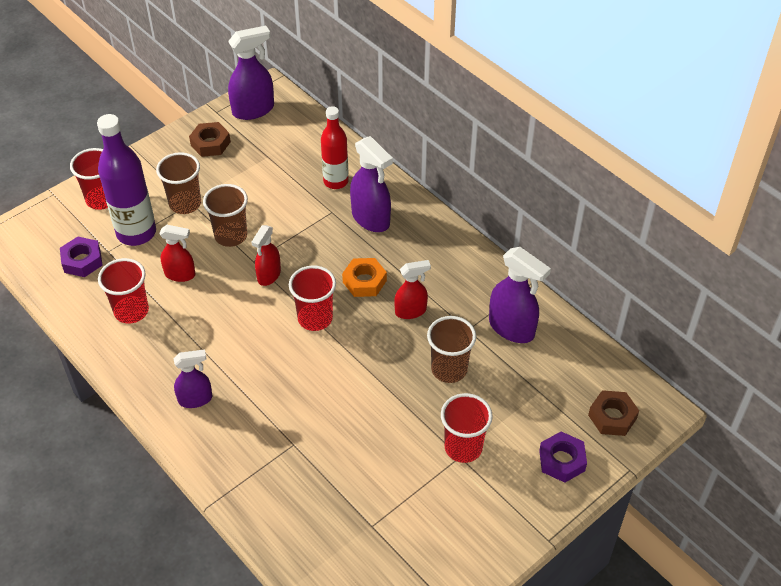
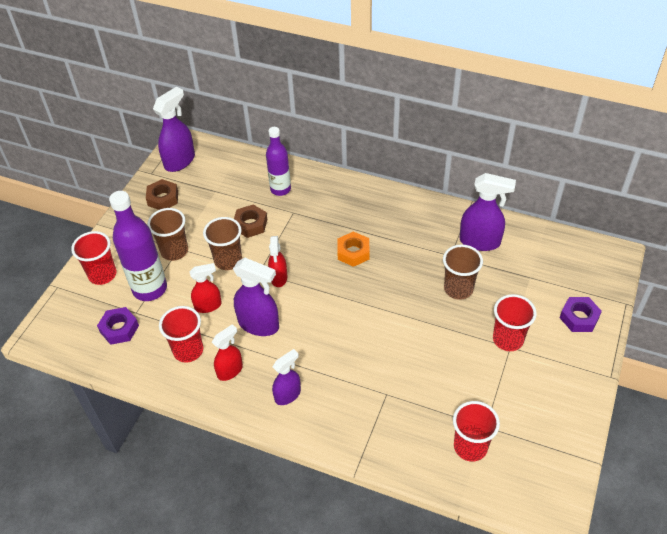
camera: 25 degrees left, 0 degrees up
(315, 318) = (336, 294): red cup -> red cup (470, 447)
(336, 181) = (280, 189): red bottle -> purple bottle
(371, 219) = (326, 206): purple spray bottle -> purple spray bottle (259, 324)
(411, 311) = (402, 259): red spray bottle -> red spray bottle (230, 370)
(612, 417) = (589, 273): brown nut -> brown nut (250, 224)

